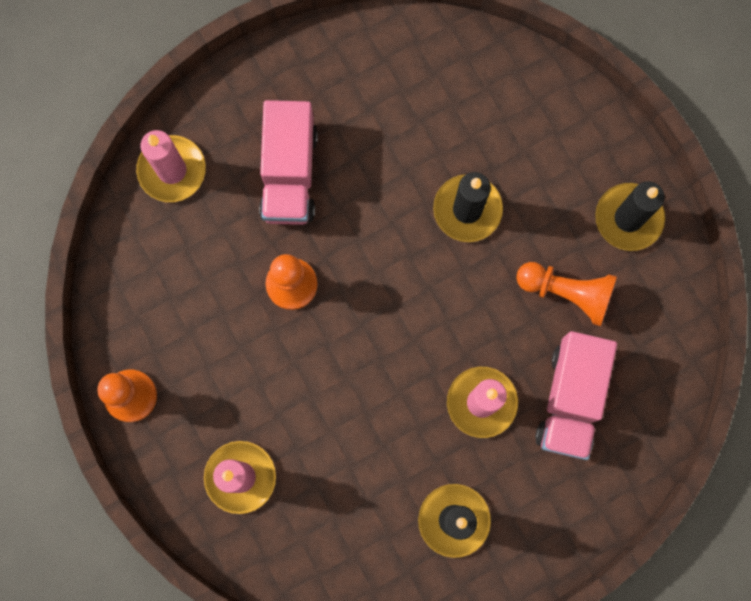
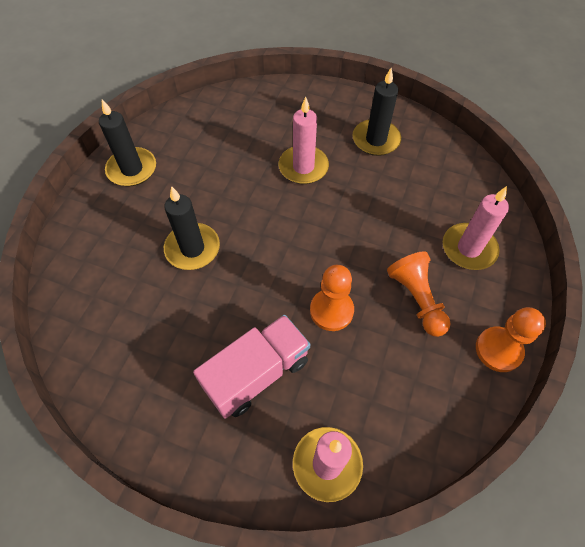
camera: 130 degrees left, 20 degrees down
(567, 292) = (203, 169): orange pawn -> orange pawn (417, 299)
(570, 399) = (262, 133): pink truck -> none

